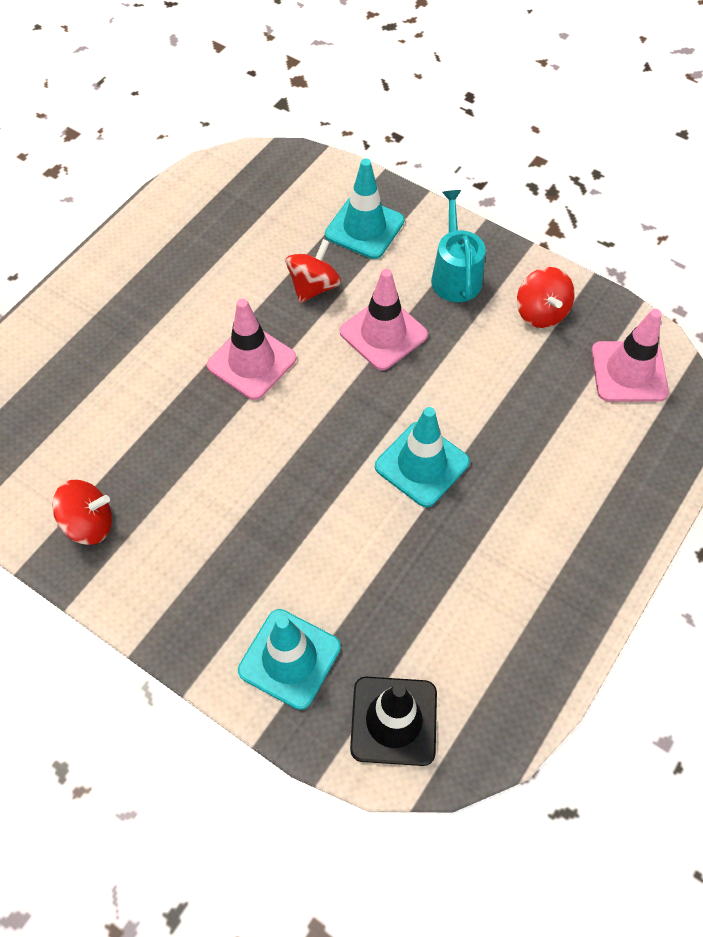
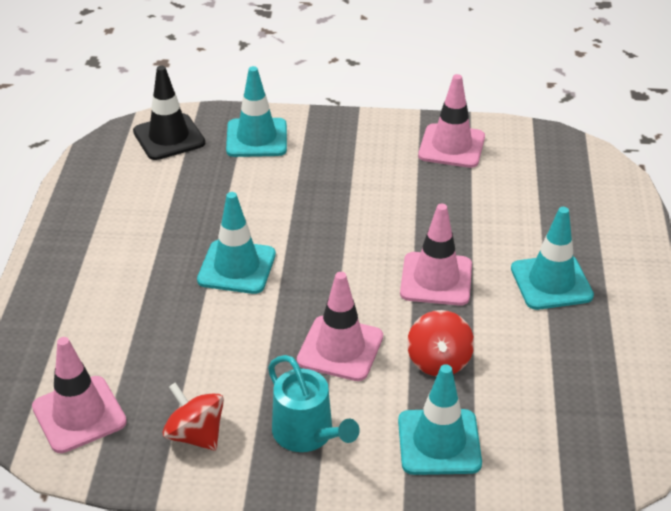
camera: 150 degrees right, 20 degrees down
(89, 523) = (451, 146): red spinning top -> pink traffic cone
(160, 312) = (551, 282): none -> turquoise traffic cone

